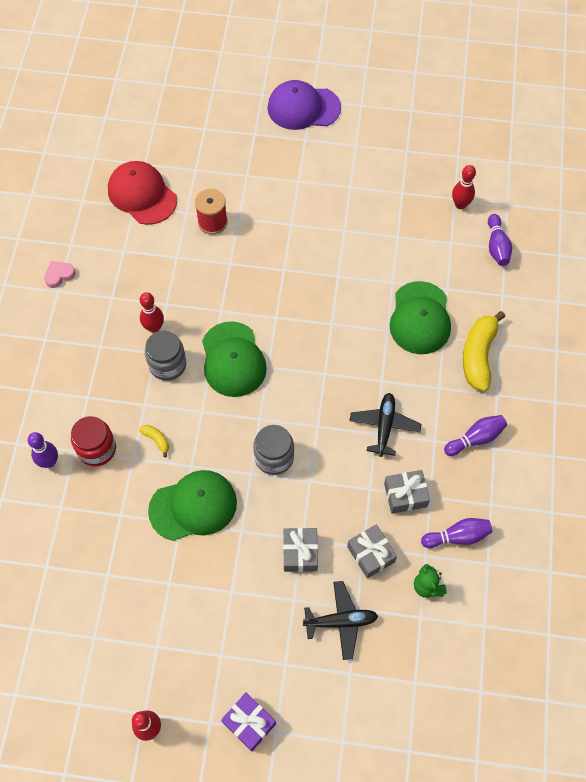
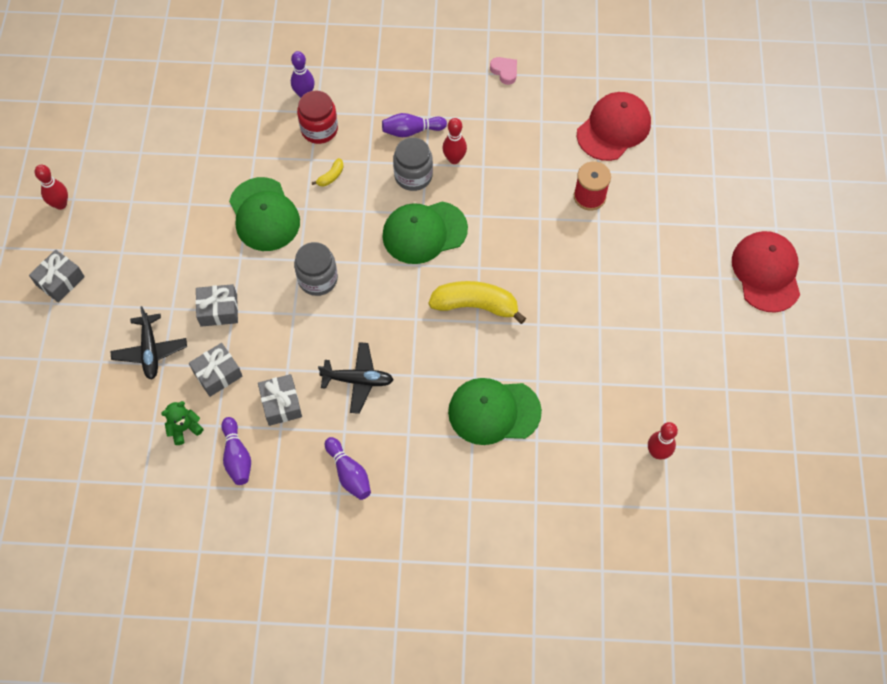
camera: 85 degrees right, 0 degrees up
(249, 723) = (60, 281): purple gift -> grey gift
(303, 108) = (766, 272): purple cap -> red cap
(478, 356) = (451, 475): yellow banana -> yellow banana (475, 305)
(497, 246) = (603, 495): purple bowling pin -> purple bowling pin (411, 131)

